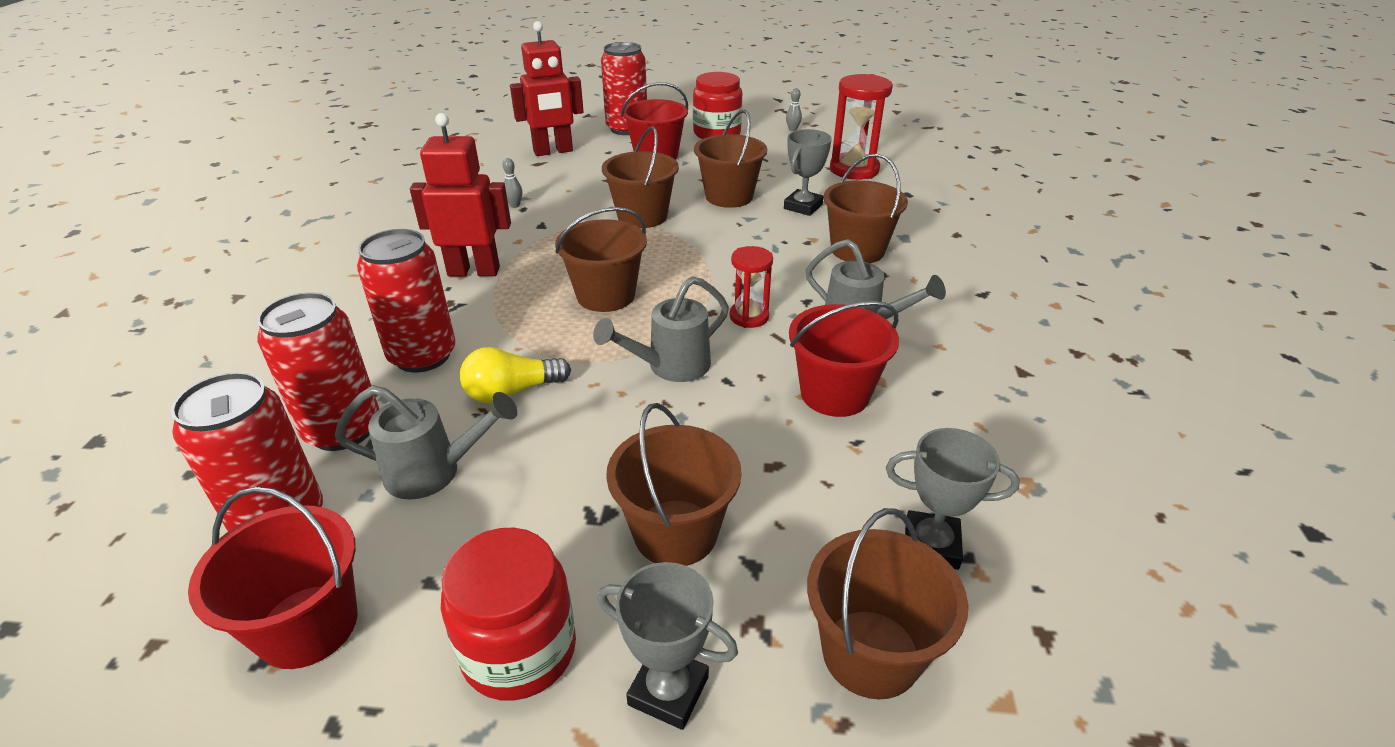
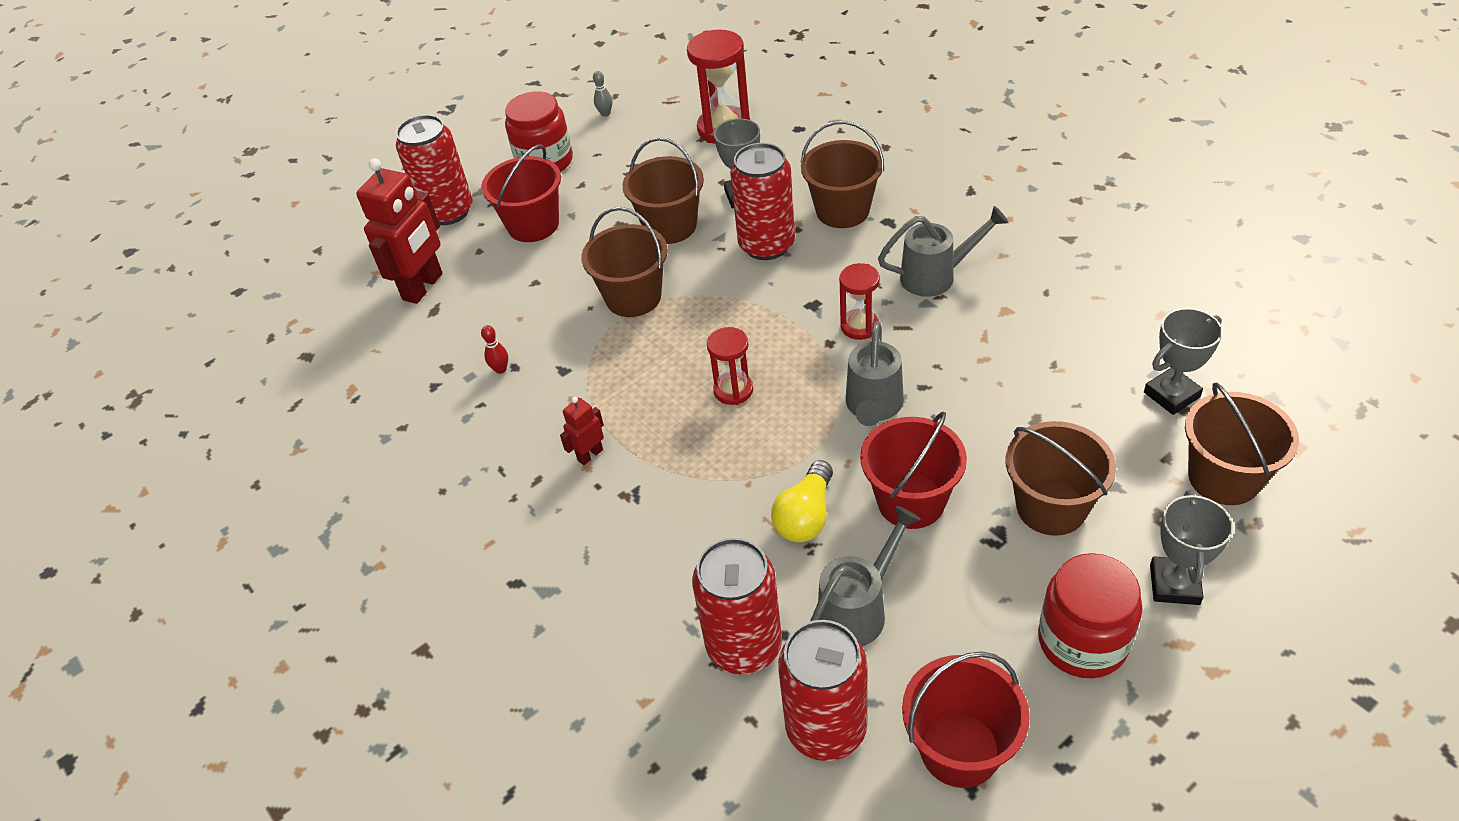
camera: 40 degrees left, 10 degrees up
(422, 356) = (691, 550): red can -> red can (766, 245)
(474, 271) = (590, 455): red robot -> red robot, size x0.48
(514, 205) = (500, 369): grey bowling pin -> red bowling pin
(606, 295) = (733, 390): brown bucket -> red hourglass
(668, 691) = (1174, 584): grey trophy -> grey trophy turned 60 degrees counterclockwise
(834, 394) = (996, 341): red bucket -> red bucket (911, 501)

